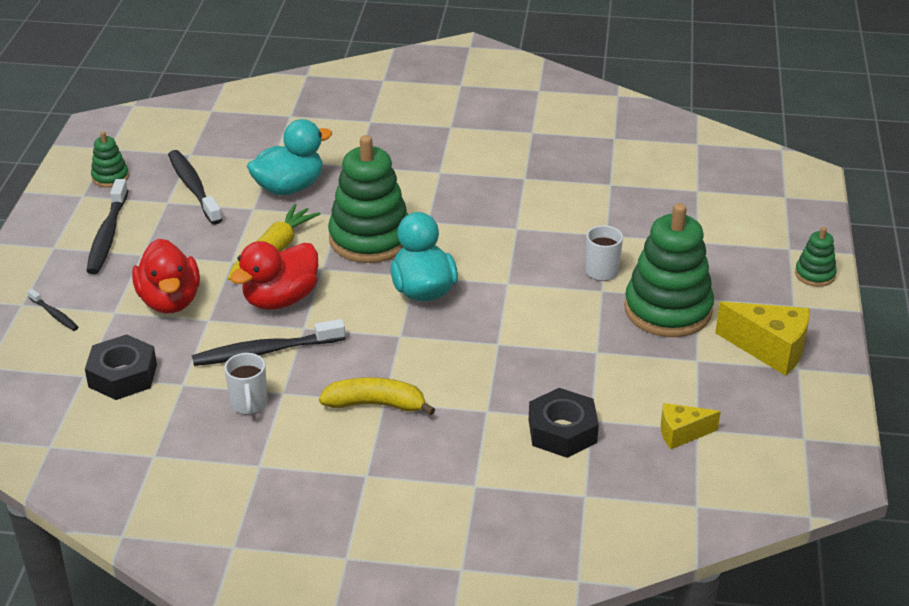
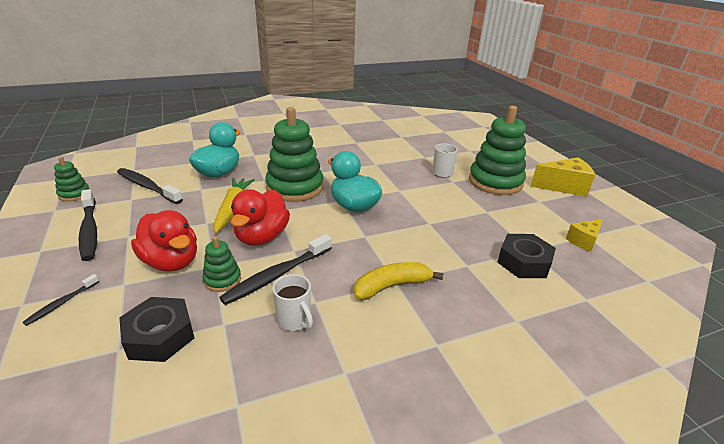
camera: 30 degrees left, 5 degrees down
(54, 315) = (61, 303): black toothbrush -> black toothbrush turned 105 degrees clockwise
(814, 274) = (536, 152): green stacking toy -> green stacking toy (222, 279)

